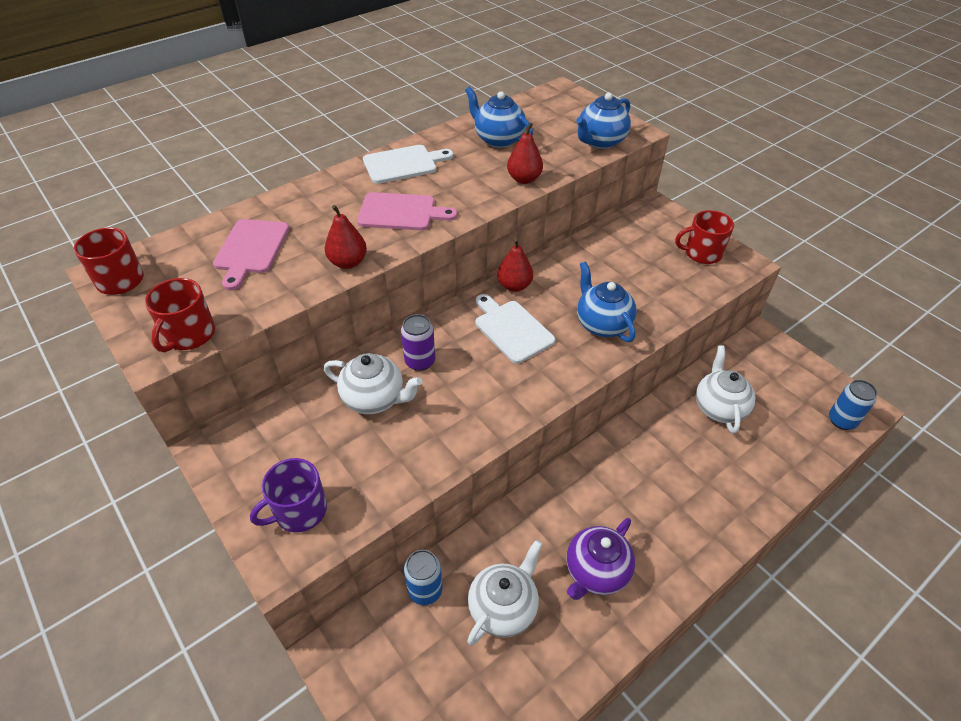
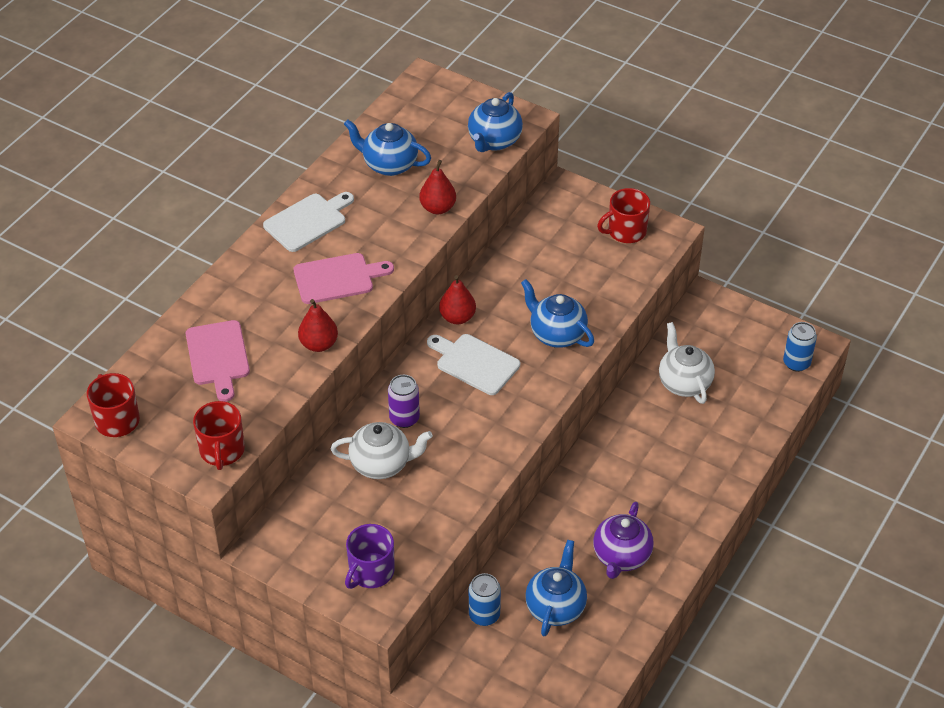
camera: 20 degrees left, 0 degrees up
(503, 607) = (555, 607): white teapot -> blue teapot

